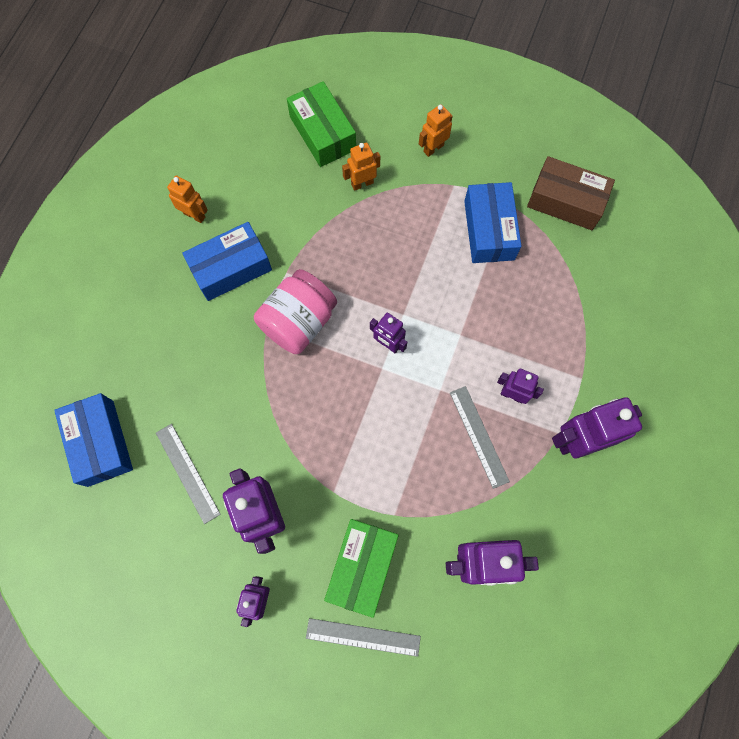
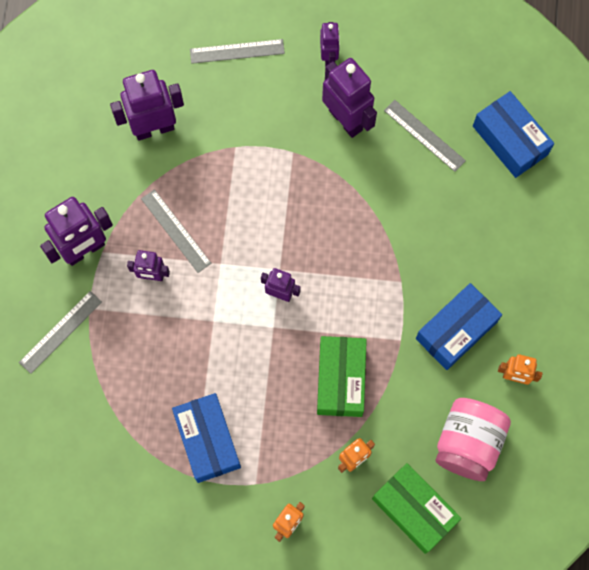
camera: 165 degrees right, 0 degrees up
(298, 322) = (371, 293): pink jar -> pink jar (468, 443)
(362, 566) = (252, 101): green box -> green box (341, 379)
(565, 201) = (133, 496): brown box -> none
(613, 362) = (61, 332): none -> grey ruler

